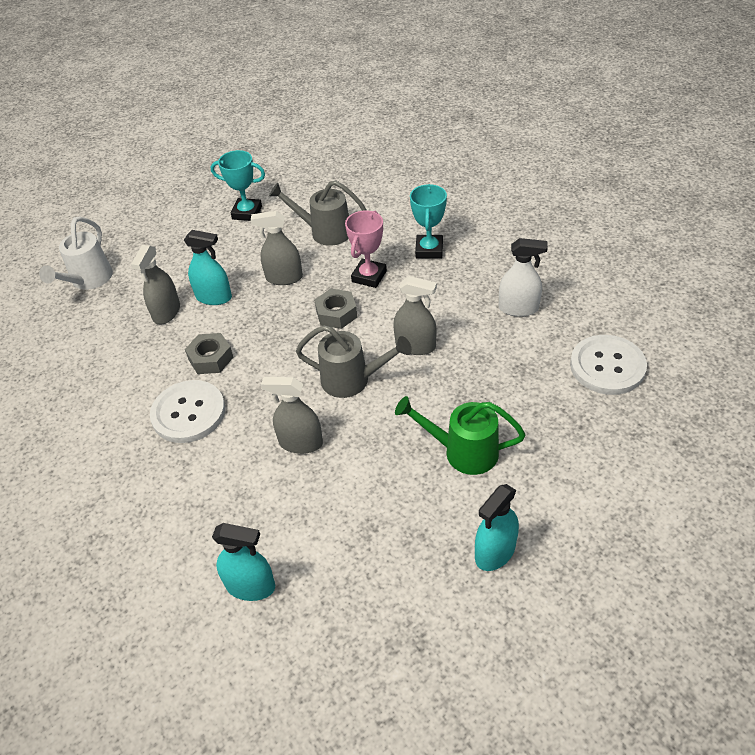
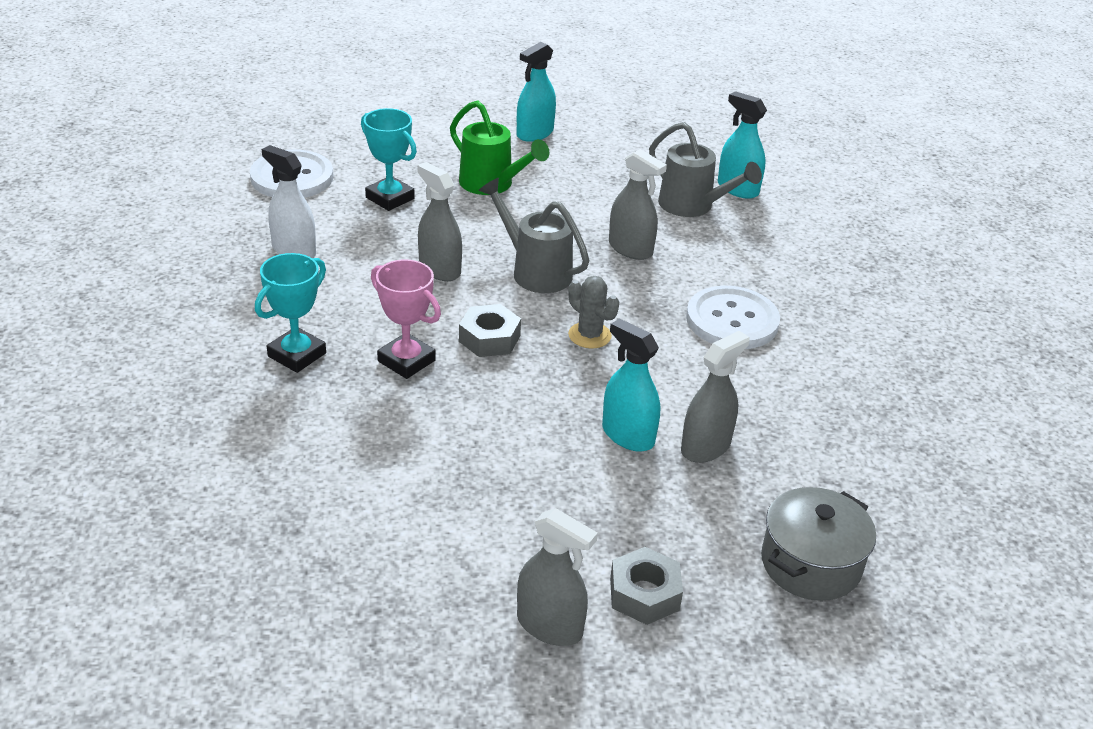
camera: 155 degrees left, 10 degrees down
(88, 280) = (811, 564): white watering can -> grey pot
(211, 358) = (676, 362): grey nut -> grey nut (644, 594)
(247, 213) = (480, 557): turquoise trophy -> turquoise trophy (390, 198)
(278, 348) = (589, 335): none -> grey cactus
(284, 278) = (513, 414): grey spray bottle -> grey spray bottle (549, 626)
(324, 232) = (396, 453): grey watering can -> grey watering can (692, 206)
(369, 276) = (406, 361): pink trophy -> pink trophy turned 75 degrees clockwise
(495, 552) = (535, 133): turquoise spray bottle -> turquoise spray bottle turned 150 degrees clockwise

